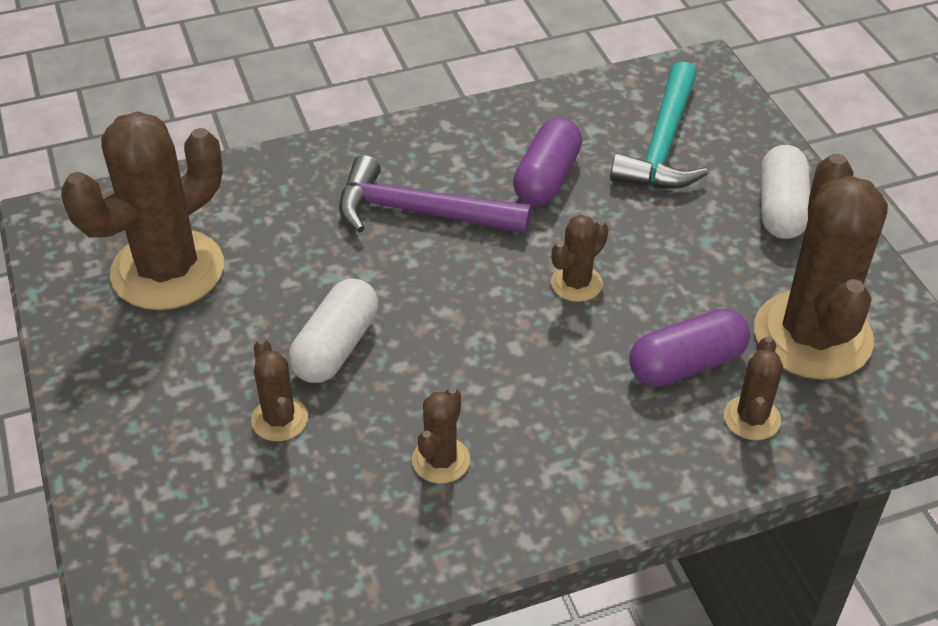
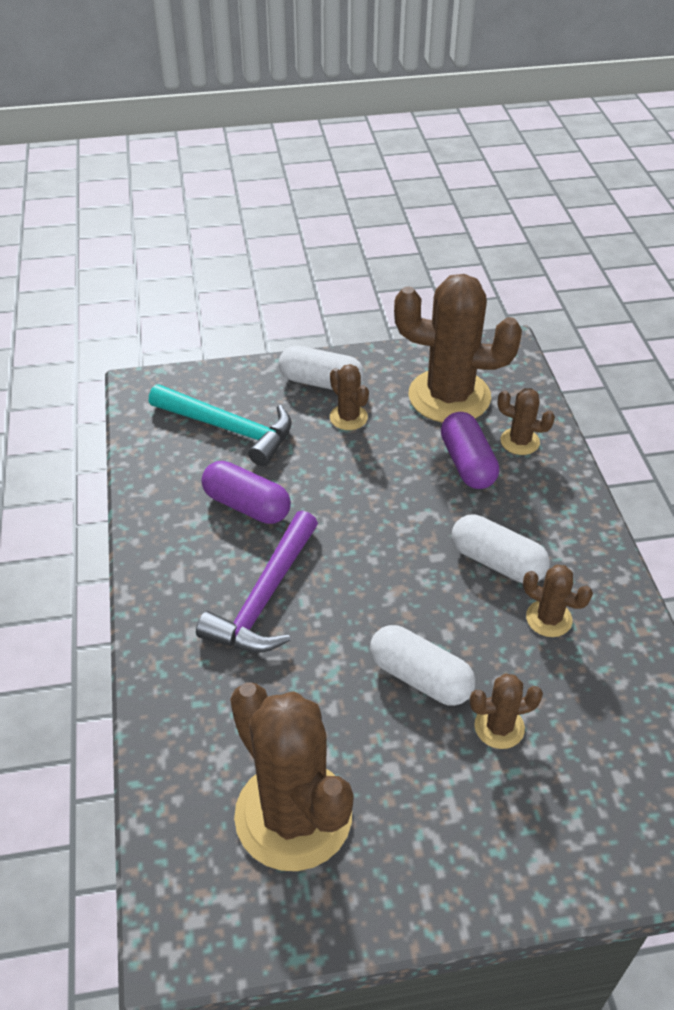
camera: 80 degrees left, 0 degrees up
(520, 405) = (497, 562): none -> white capsule
(576, 283) = (375, 508): brown cactus -> brown cactus (348, 417)

